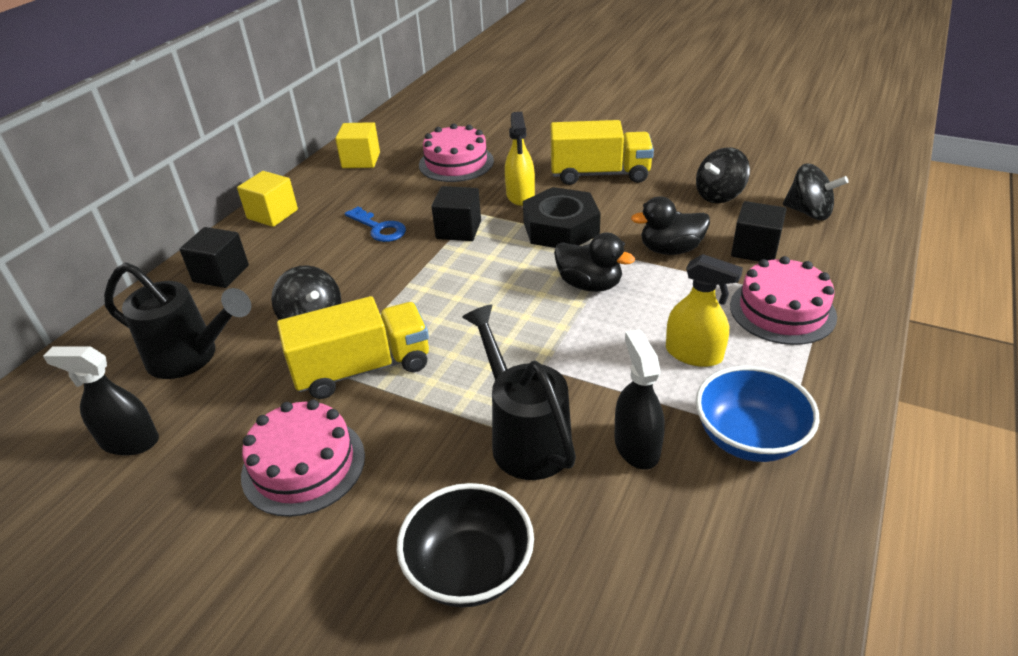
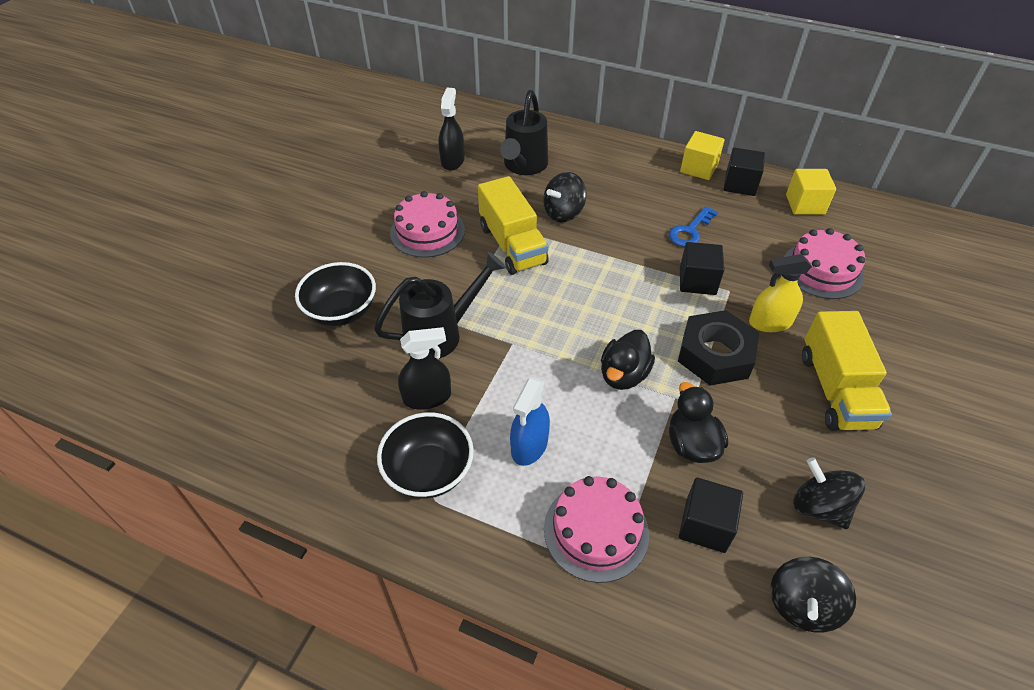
camera: 85 degrees right, 10 degrees up
(221, 274) = (614, 159): black cube -> black cube (740, 184)
(694, 354) = (529, 445): yellow spray bottle -> blue spray bottle
(749, 438) = (429, 471): blue bowl -> black bowl

